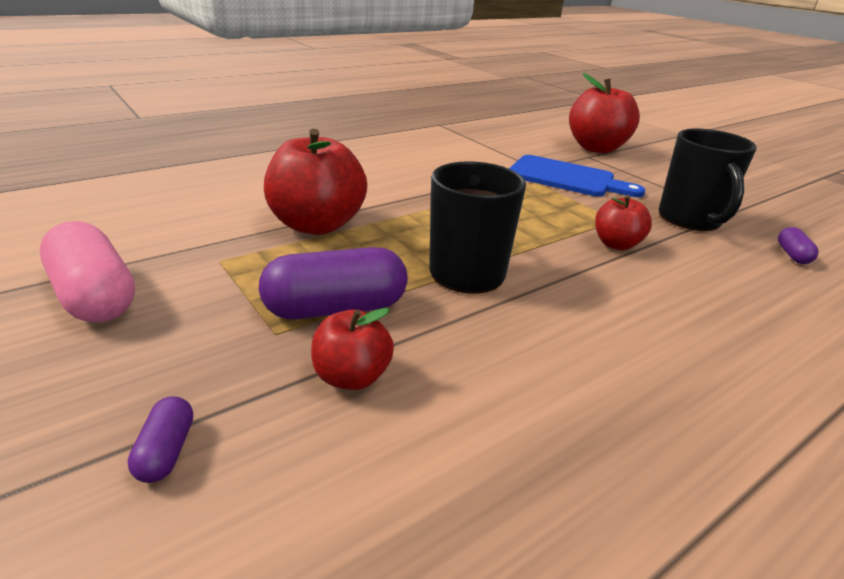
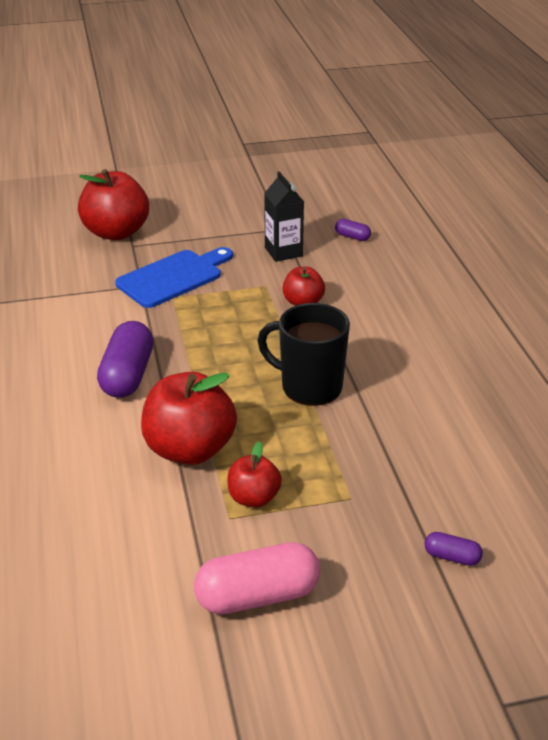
camera: 65 degrees left, 5 degrees up
(336, 308) = (331, 463): purple capsule -> purple capsule (127, 375)
(351, 377) = (411, 471): red apple -> red apple (254, 498)
(690, 219) = (283, 252): black mug -> black carton

